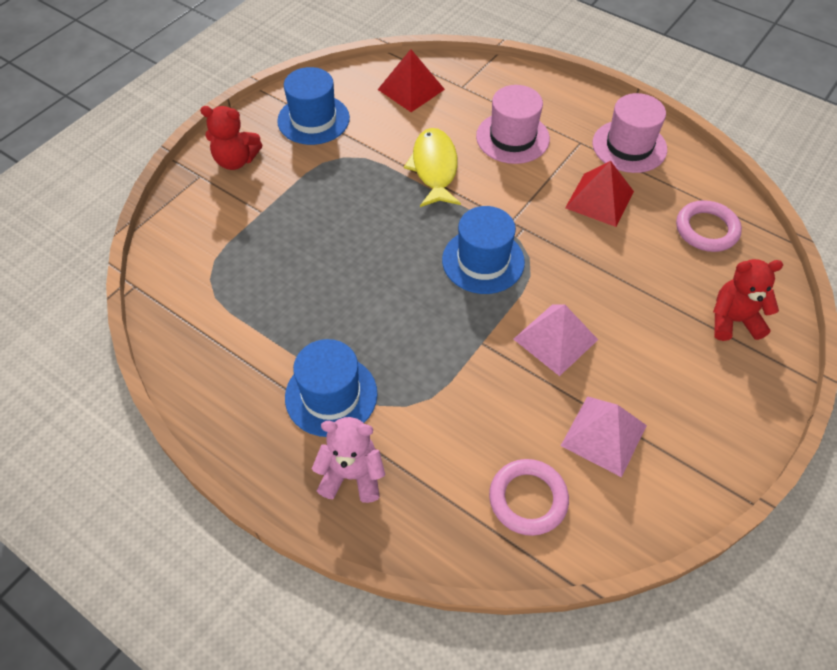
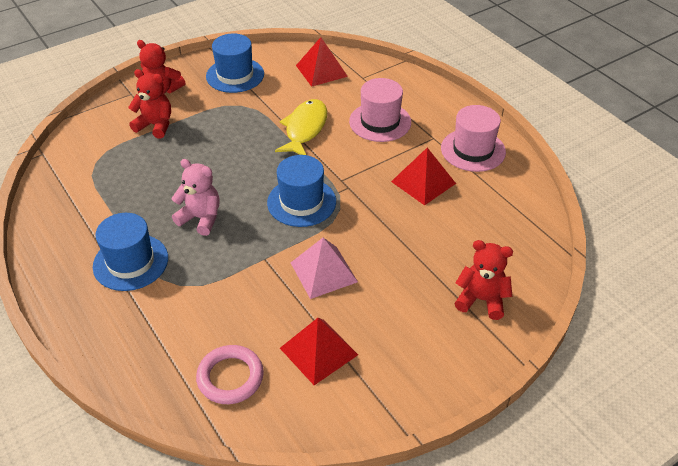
camera: 20 degrees right, 10 degrees down
(255, 210) = (155, 125): none -> red teddy bear
(352, 475) = (111, 320): pink teddy bear -> pink teddy bear (201, 218)
(603, 435) = (318, 351): pink pyramid -> red pyramid
(706, 229) = (501, 227): pink ring -> none

